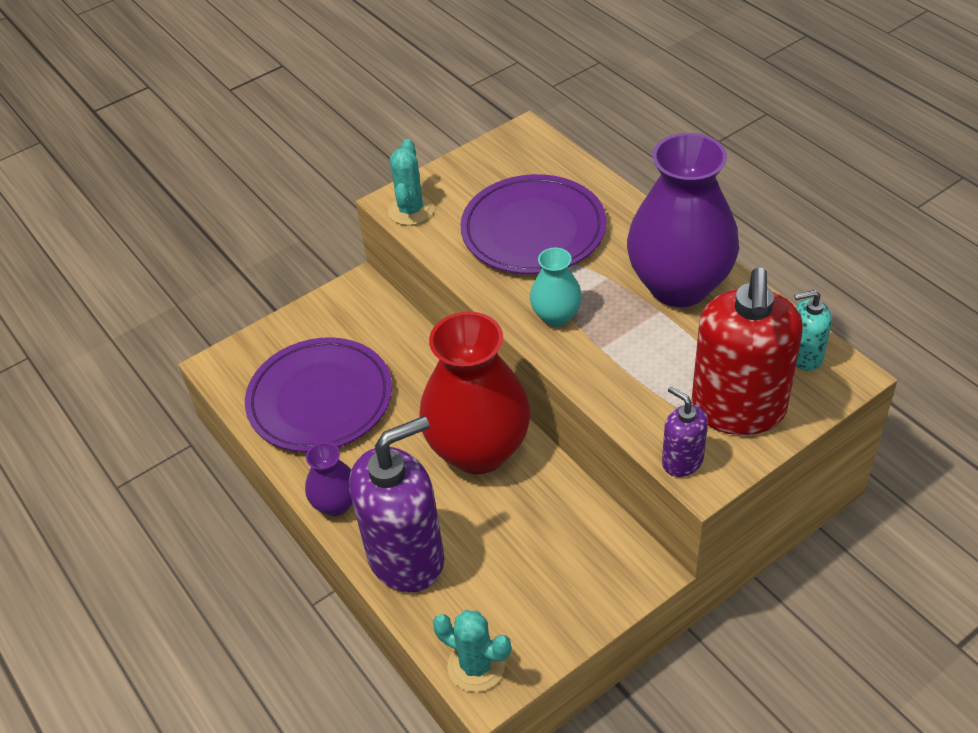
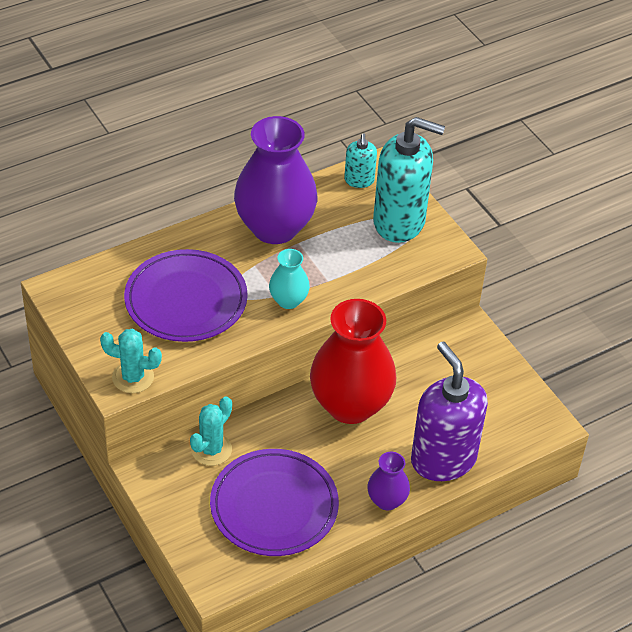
camera: 90 degrees left, 0 degrees up
(476, 666) = (535, 428): turquoise cactus -> turquoise cactus (211, 449)
(682, 461) = (439, 258): purple soap dispenser -> none
(738, 409) = (399, 222): red soap dispenser -> turquoise soap dispenser

